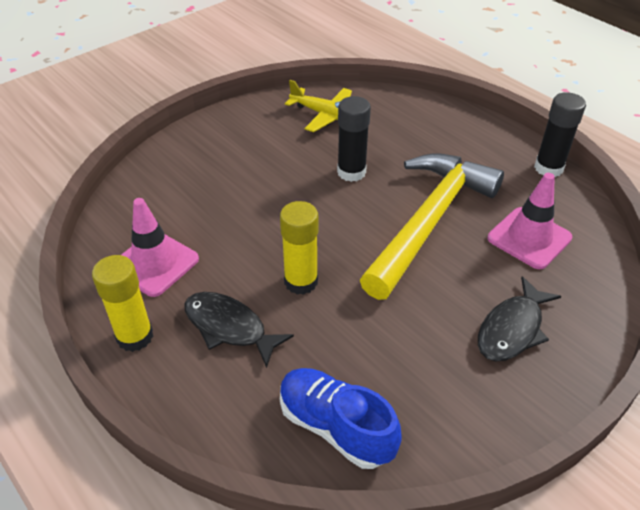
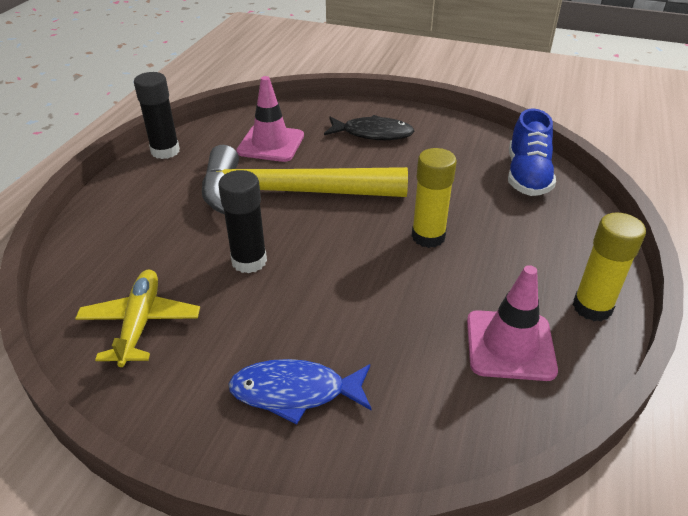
camera: 120 degrees left, 5 degrees down
(218, 156) = (295, 392): none -> blue fish
(229, 327) = (516, 255): black fish -> none

